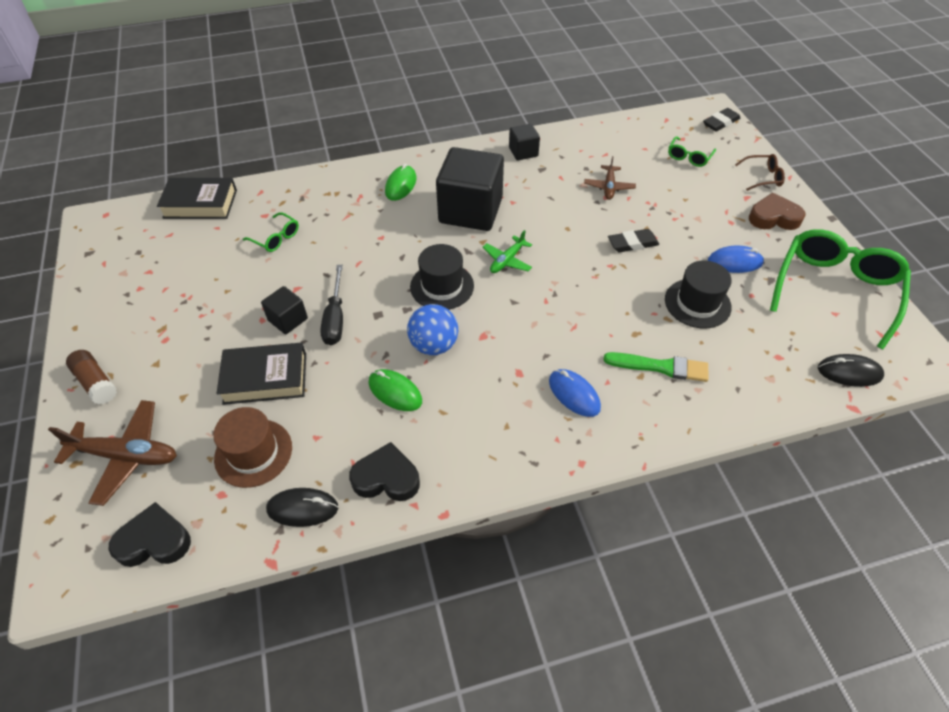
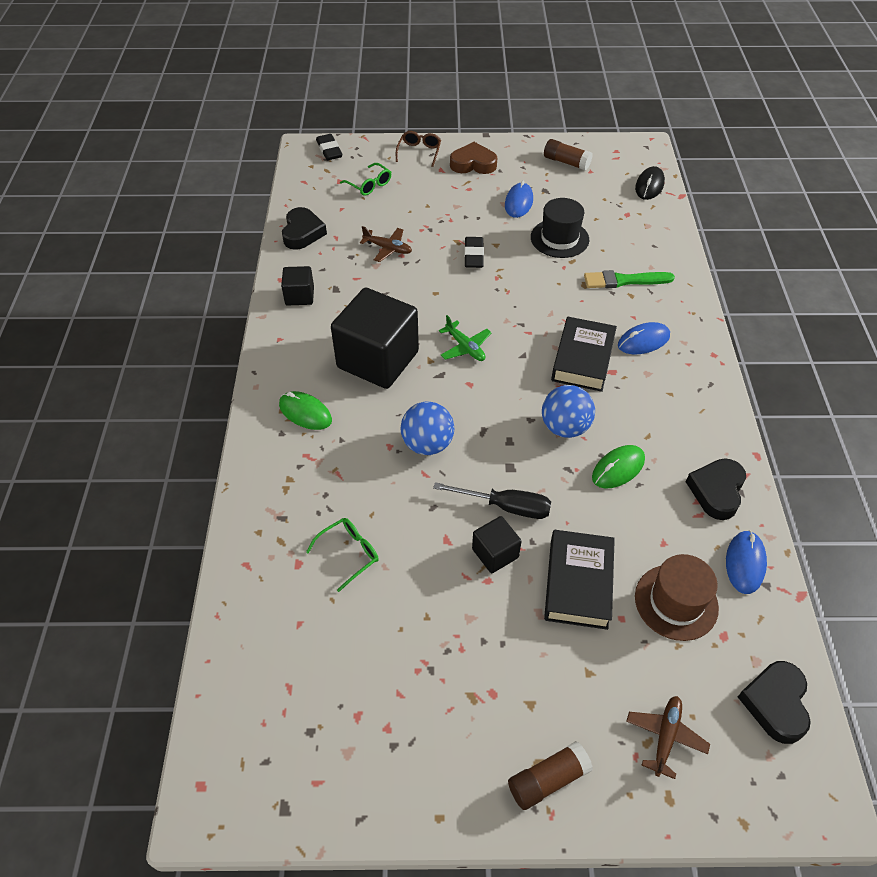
camera: 75 degrees left, 0 degrees up
(126, 456) = (665, 736): brown plane -> brown plane, size x0.60
(200, 204) = (238, 643): black book -> black book (583, 359)
(302, 508) = (745, 563): black mouse -> blue mouse
(389, 258) = (427, 444): none -> blue ball
(442, 286) = (485, 406): black hat -> none
(599, 135) = (302, 233): none -> black heart
(660, 367) = (624, 281): green brush -> green brush turned 120 degrees counterclockwise
(773, 217) = (473, 164): brown heart -> brown heart turned 75 degrees clockwise
(835, 290) = (566, 162): green glasses -> brown glue stick

